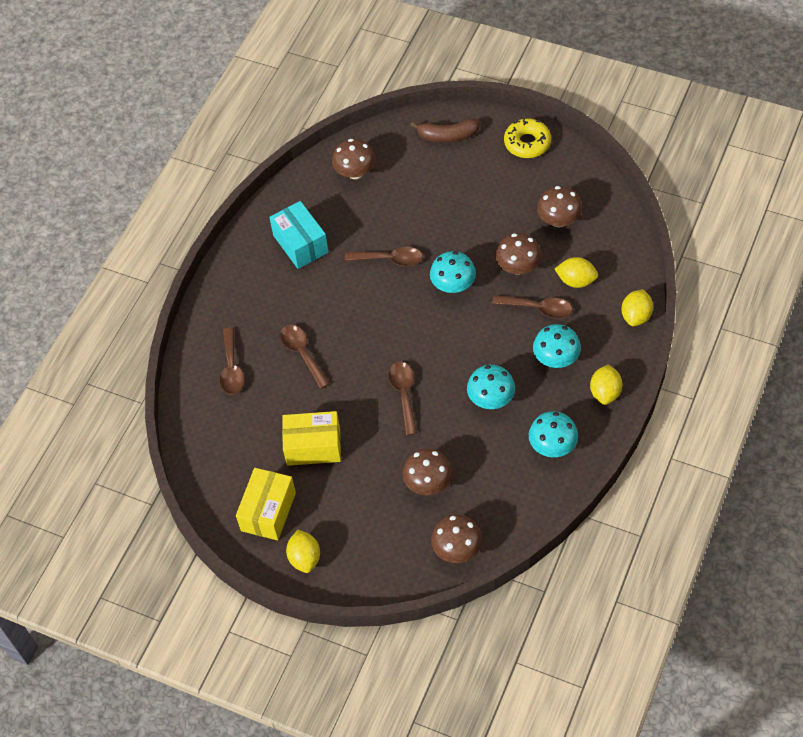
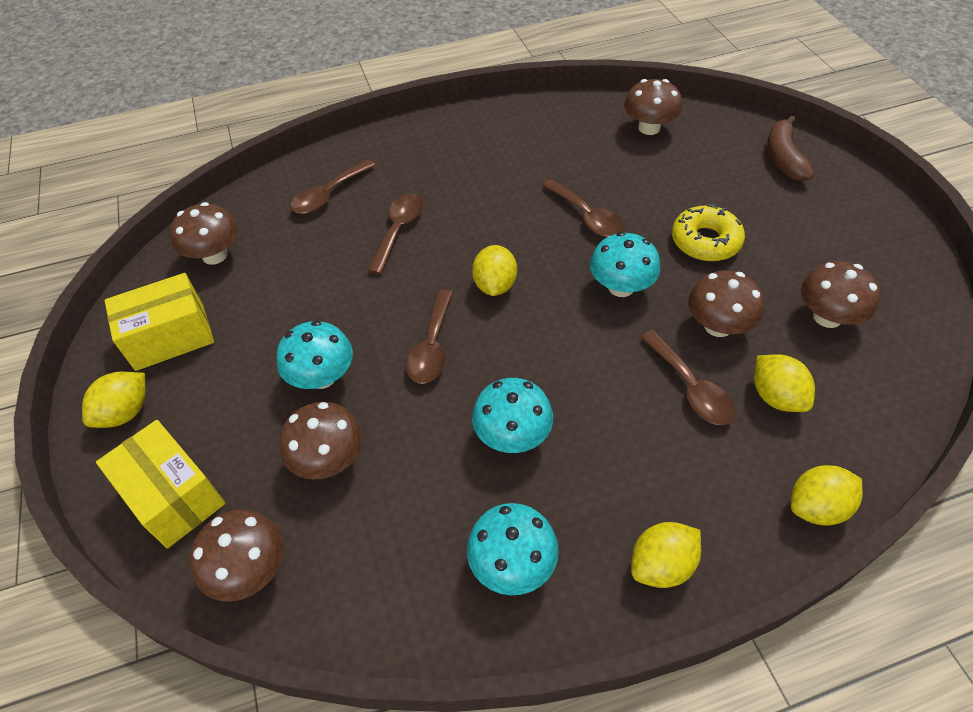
camera: 45 degrees right, 5 degrees down
(222, 456) = (215, 255): none -> brown mushroom
(301, 244) = (523, 147): turquoise box -> none
(313, 446) = (289, 316): yellow box -> yellow box (173, 496)
(393, 338) = (495, 285): none -> yellow lemon
(404, 395) = (432, 346): brown spoon -> brown spoon turned 150 degrees clockwise
(447, 136) = (783, 158): brown banana -> brown banana turned 45 degrees clockwise
(527, 143) = (872, 219): yellow donut -> yellow donut (705, 241)
(556, 358) = (645, 462): turquoise mushroom -> turquoise mushroom (322, 376)

